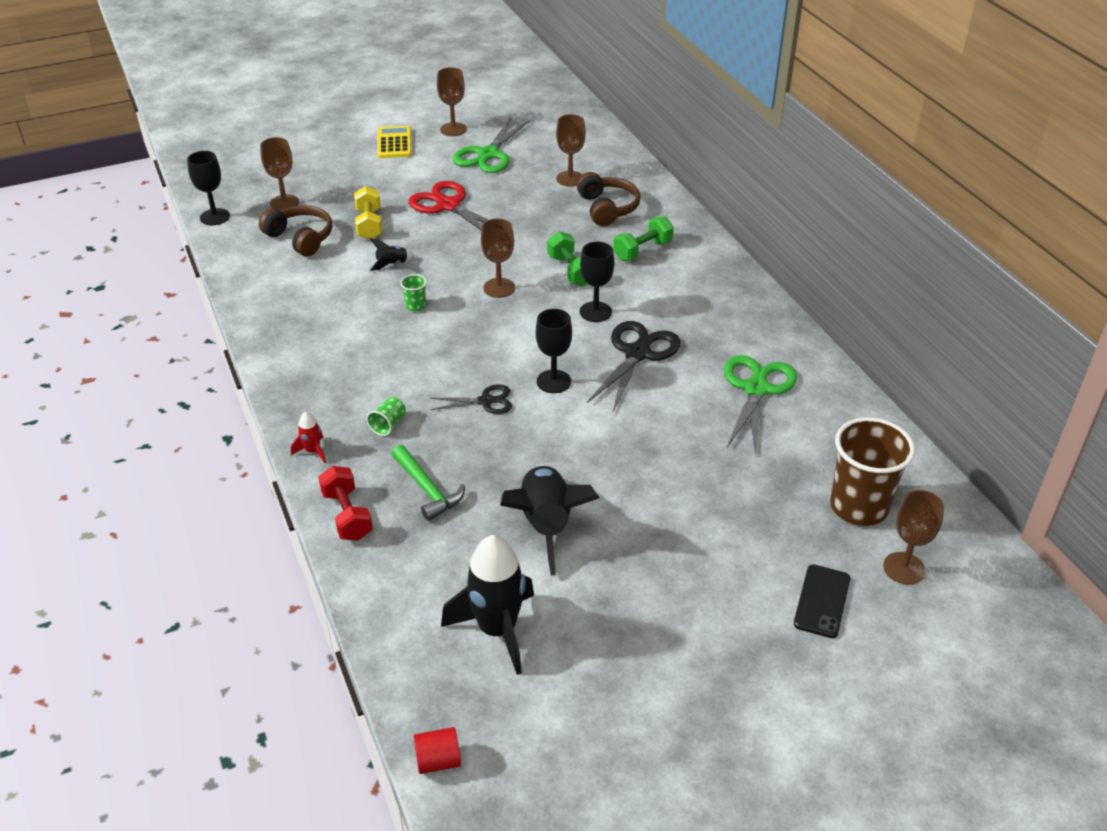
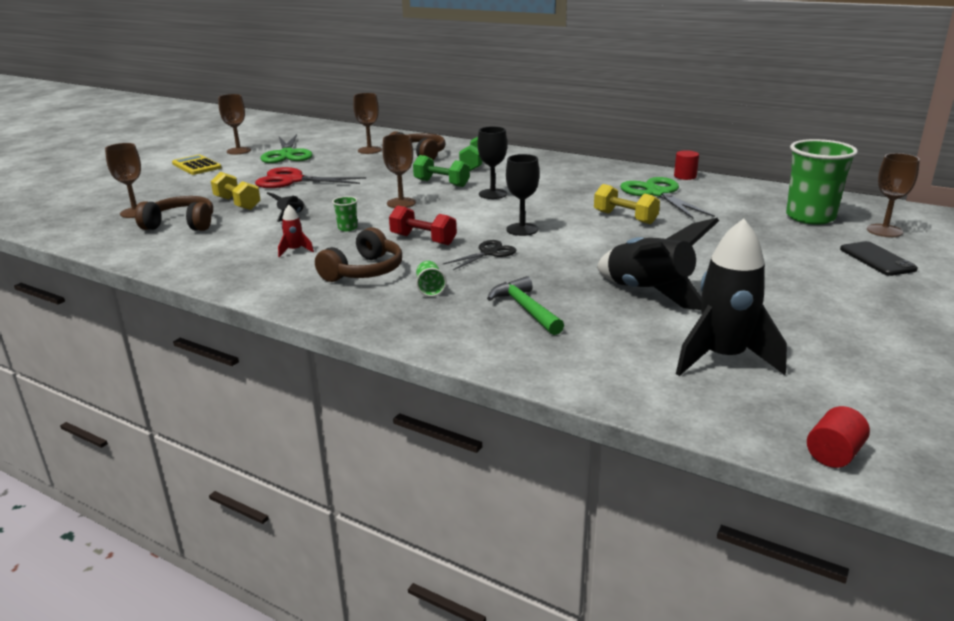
camera: 35 degrees left, 15 degrees down
(215, 217) = (70, 235): black goblet -> none
(313, 451) = (387, 325): red rocket -> red rocket (295, 250)
(347, 515) = (484, 348): red dumbbell -> red dumbbell (423, 239)
(366, 375) = (364, 271): none -> brown headphones
(427, 489) = (525, 309): green hammer -> green hammer turned 135 degrees counterclockwise
(637, 353) = (555, 202): black scissors -> none
(669, 411) = (625, 218): none -> yellow dumbbell
(829, 373) = (685, 176): none -> red cylinder
(859, 506) = (810, 217): brown cup -> green cup

